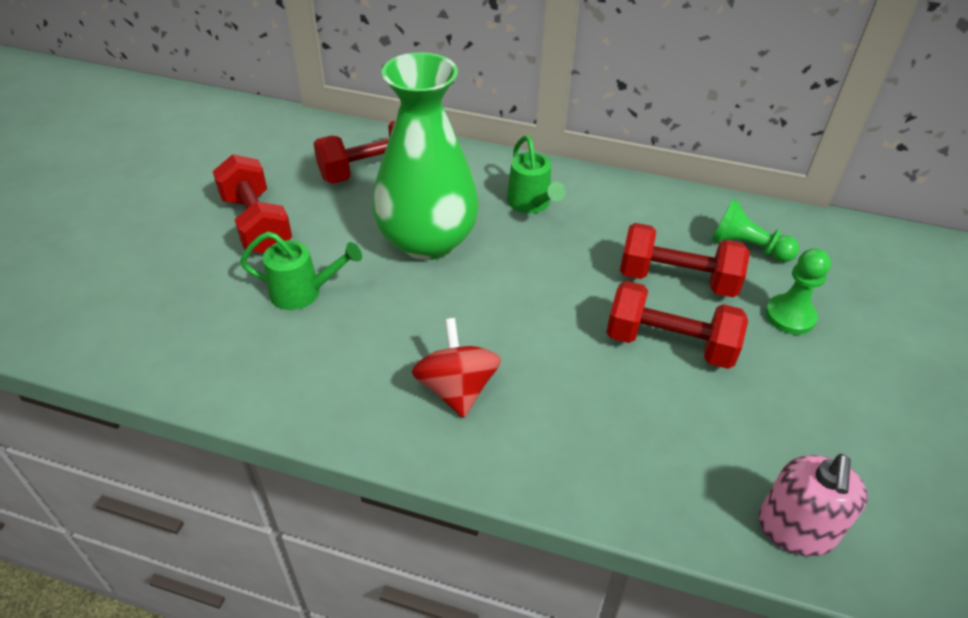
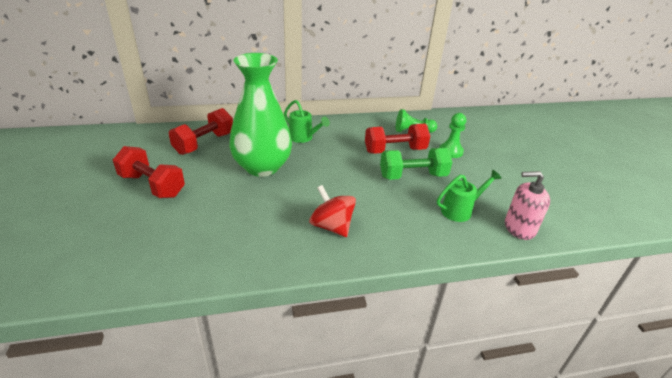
camera: 30 degrees left, 10 degrees down
(303, 292) = (209, 210): green watering can -> green watering can (460, 210)
(669, 344) = (413, 176): red dumbbell -> green dumbbell
(795, 529) = (519, 228): pink soap dispenser -> pink soap dispenser turned 105 degrees clockwise

